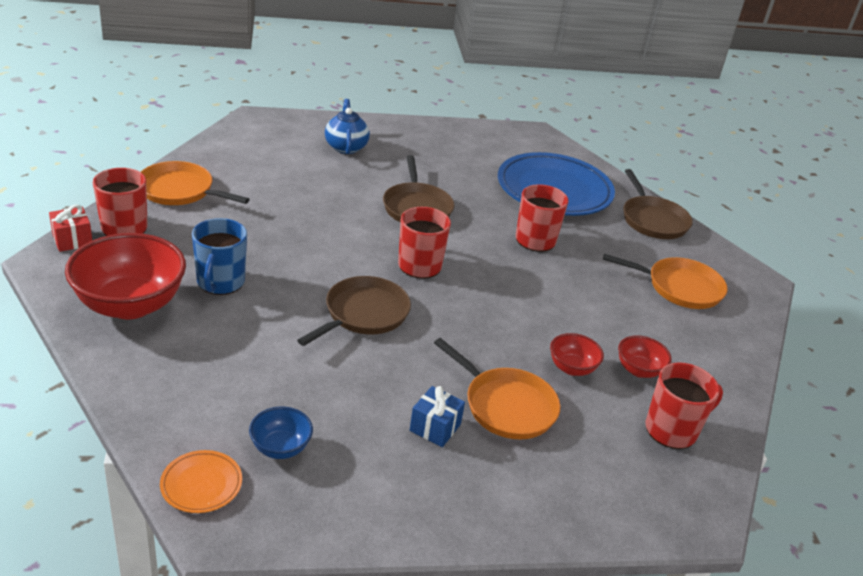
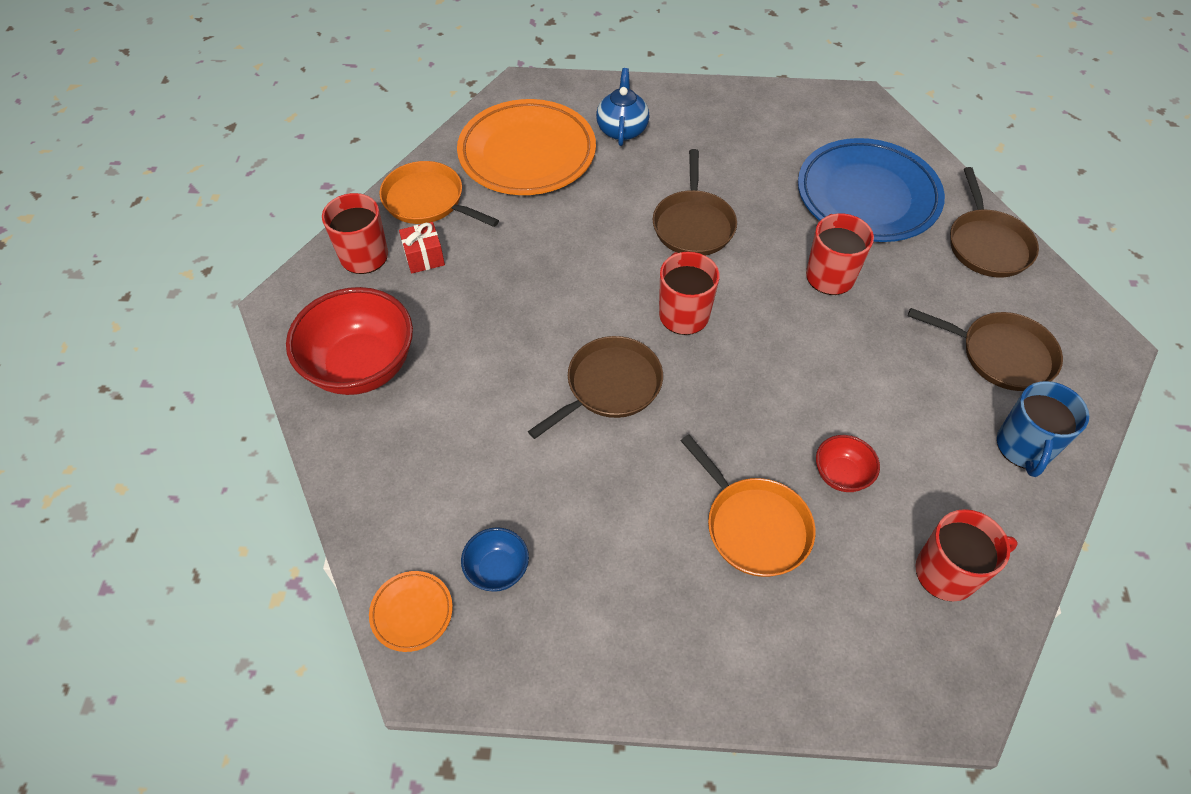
camera: 15 degrees right, 20 degrees up
(72, 240) = (310, 273): red gift -> red gift (424, 257)
(220, 282) = (458, 336): blue mug -> blue mug (1024, 447)
(266, 161) = (527, 154): none -> orange plate
(435, 427) = (668, 552): blue gift -> none
(639, 370) = (923, 481): red bowl -> none
(680, 287) = (1001, 355): orange pan -> brown pan

